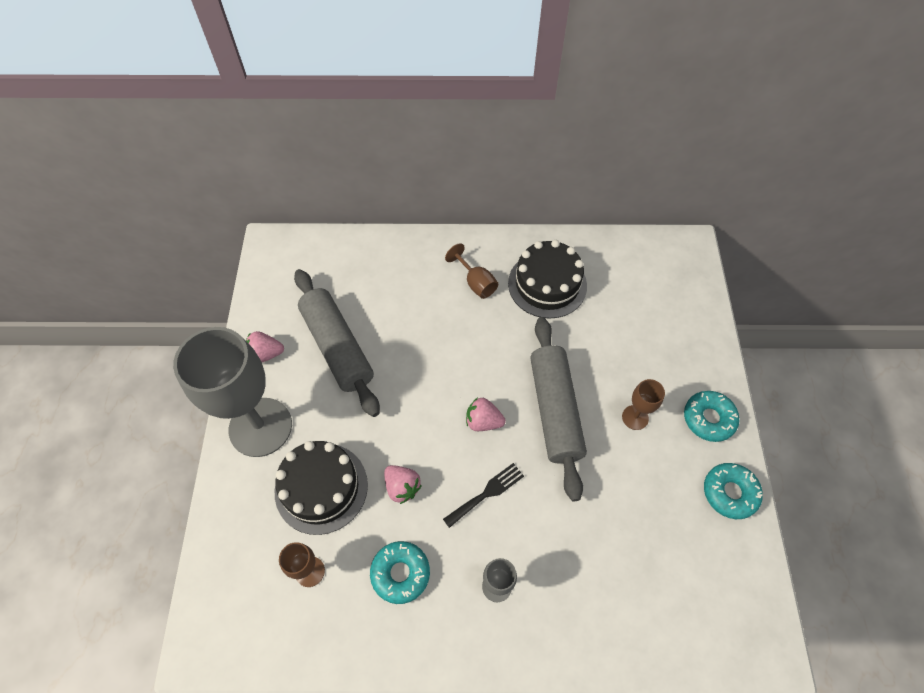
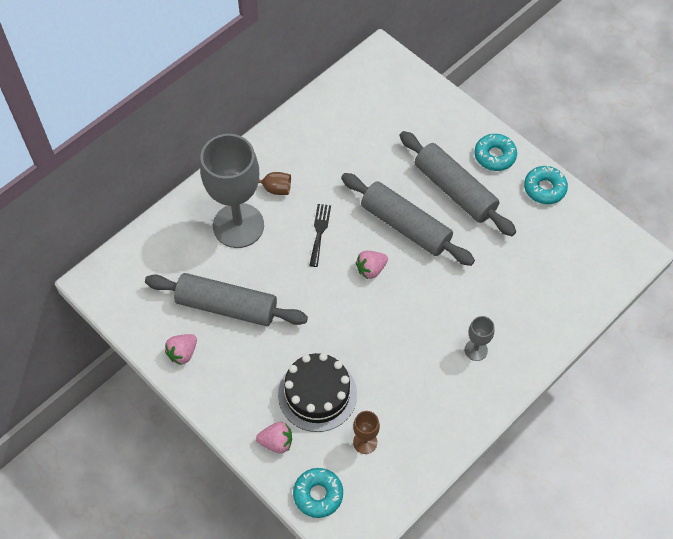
camera: 45 degrees left, 0 degrees up
(260, 427) = (235, 397): grey goblet -> grey goblet (238, 225)
(400, 573) = (417, 393): turquoise donut -> turquoise donut (318, 494)
(402, 487) = (365, 349): pink strawberry -> pink strawberry (276, 442)
(487, 493) = (417, 307): black fork -> black fork (319, 232)
(547, 284) = (318, 151): black cake -> none
(635, 417) = (454, 190): brown goblet -> grey rolling pin

